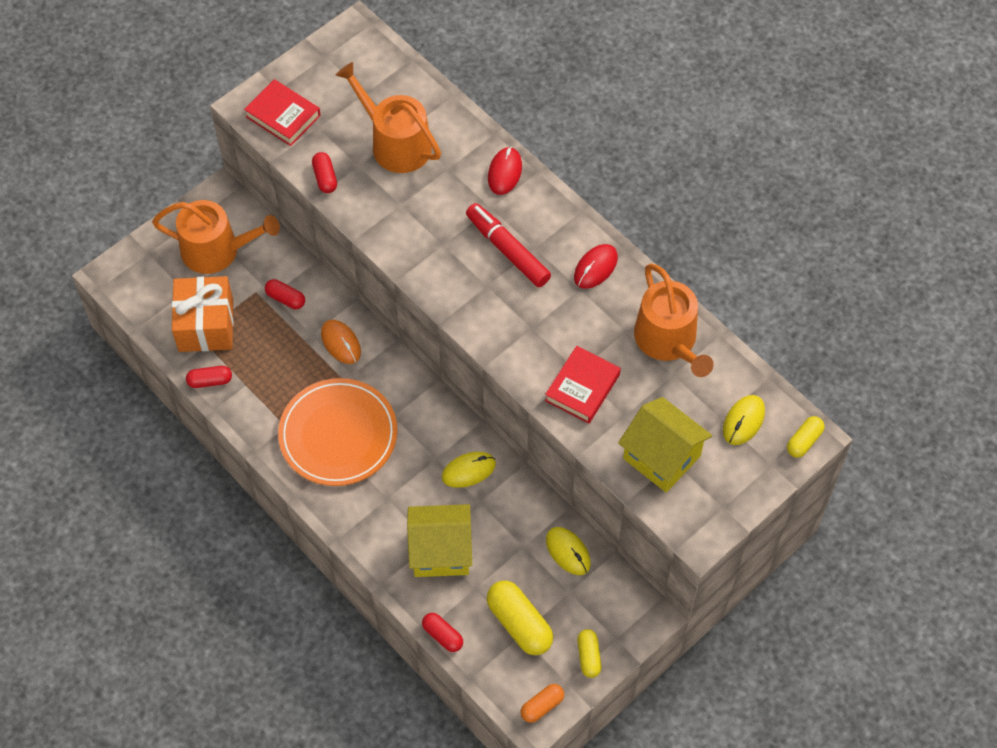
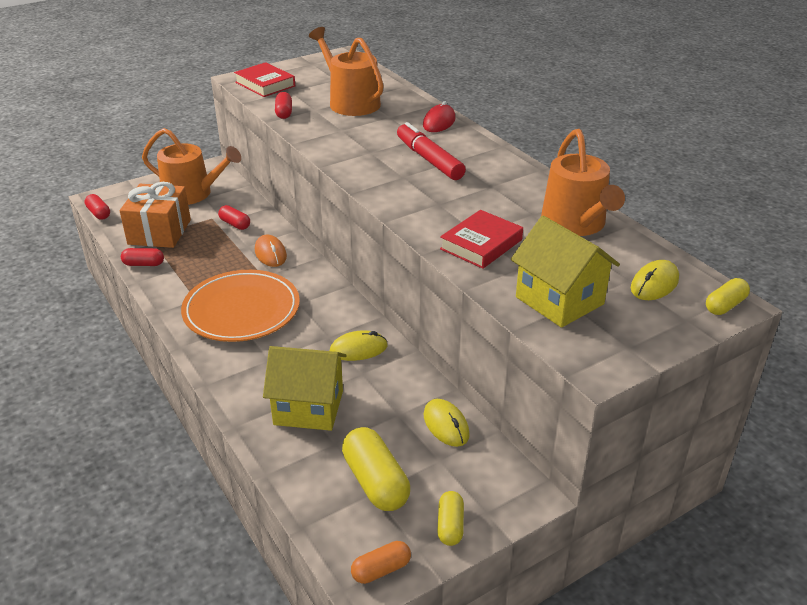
camera: 10 degrees right, 25 degrees down
(442, 635) = (284, 481): red capsule -> red capsule (98, 213)
(595, 268) = (510, 176): red mouse -> none

